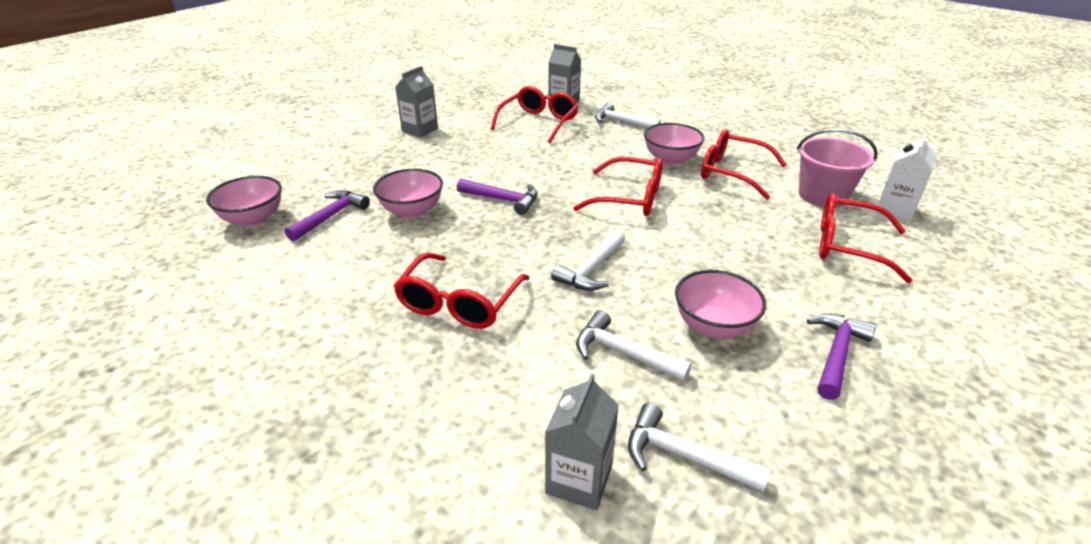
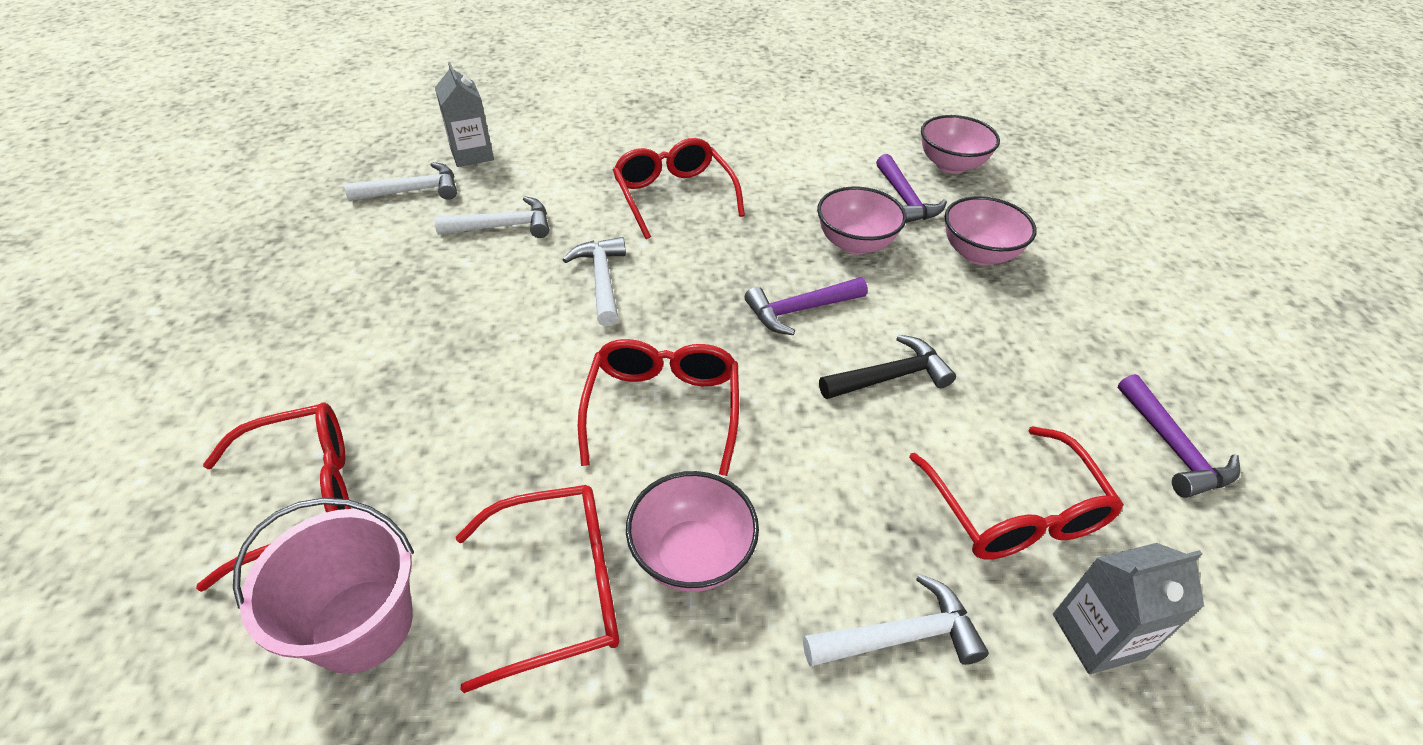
camera: 135 degrees right, 10 degrees up
(420, 130) = (1101, 361): grey carton -> none
(510, 162) = (890, 377): none -> black hammer
(630, 198) = (663, 408): red glasses -> red glasses turned 120 degrees clockwise
(713, 326) = (439, 285): pink bowl -> pink bowl (978, 254)
(836, 353) = (306, 318): purple hammer -> purple hammer (1173, 448)
(894, 210) = (209, 666): white carton -> none

